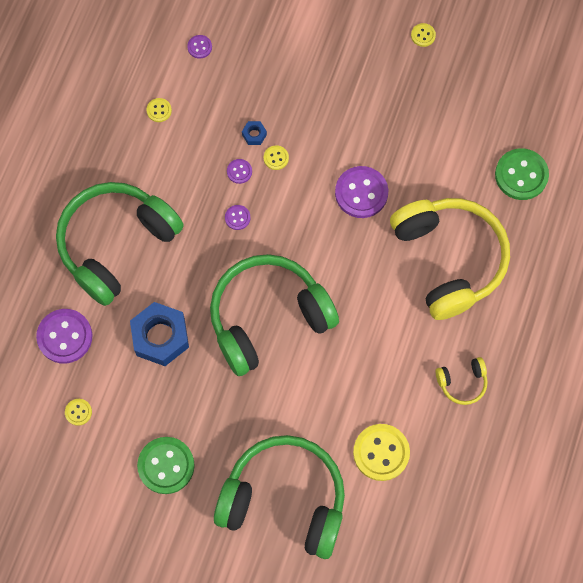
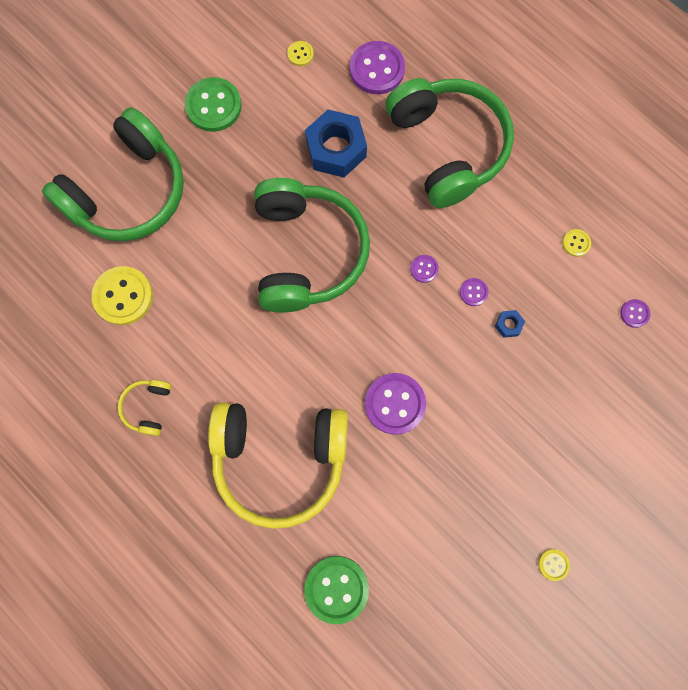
camera: 115 degrees right, 5 degrees up
(276, 158) = (472, 335): yellow button -> none

